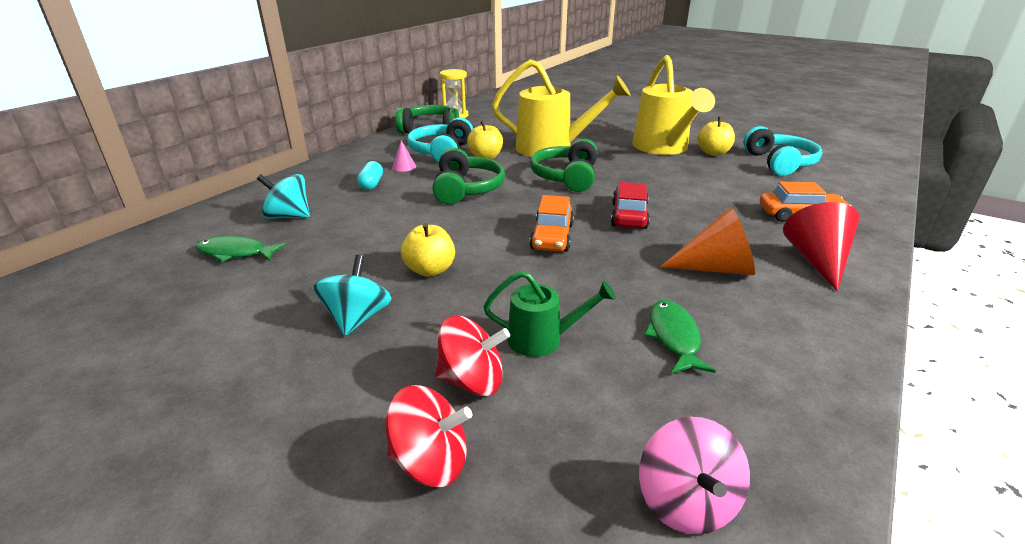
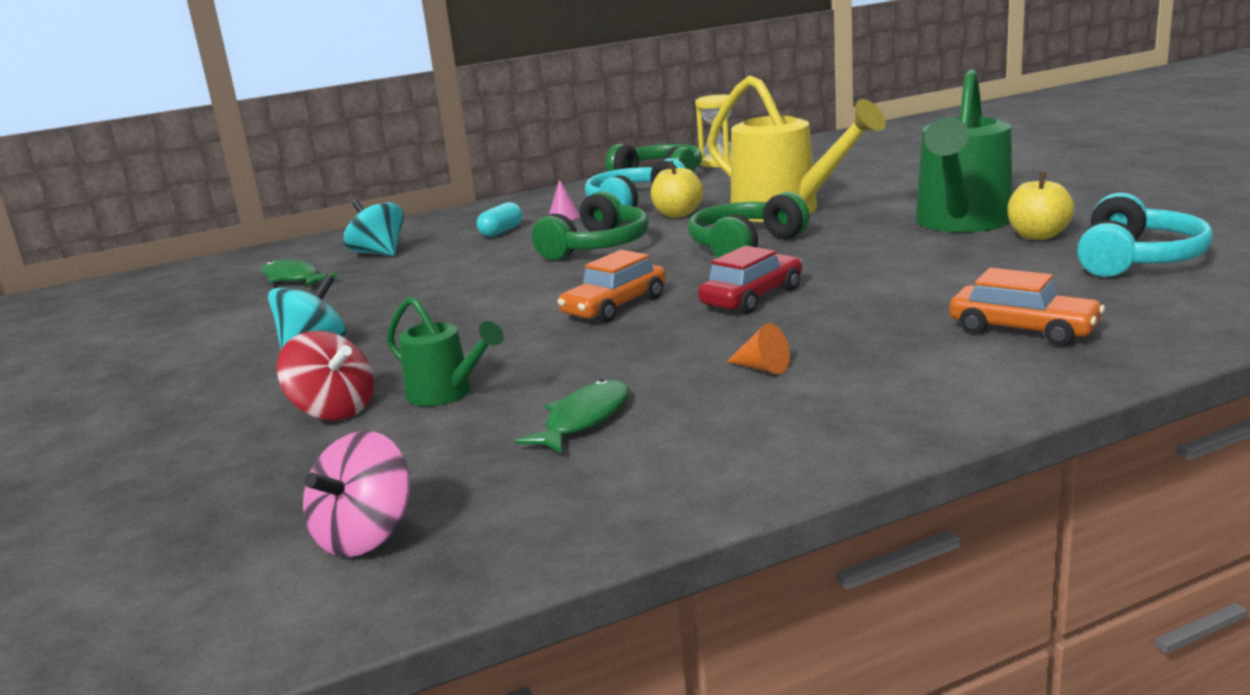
camera: 35 degrees right, 10 degrees down
(430, 270) = (436, 318): yellow apple -> none
(430, 461) = (219, 454): red spinning top -> none
(663, 148) = (960, 223): yellow watering can -> green watering can
(716, 268) = (762, 368): orange cone -> orange cone, size x0.49
(817, 260) = (933, 384): red cone -> none

